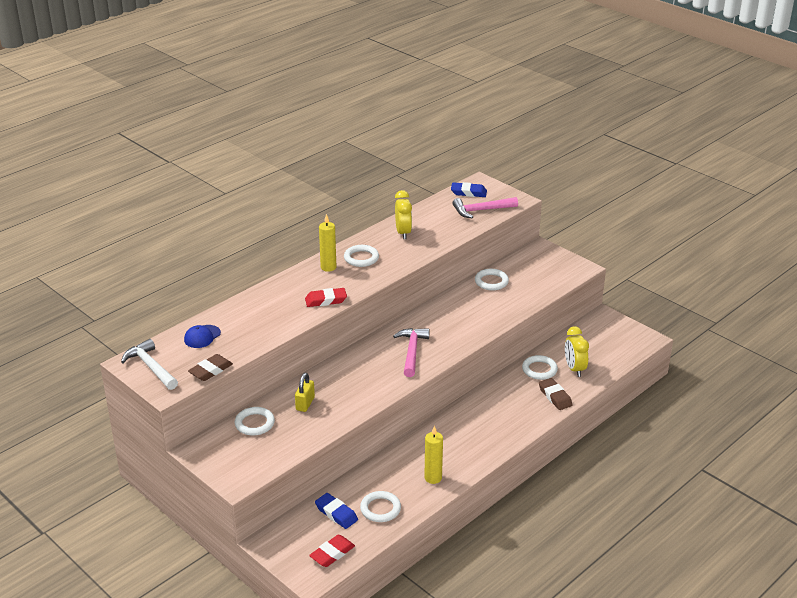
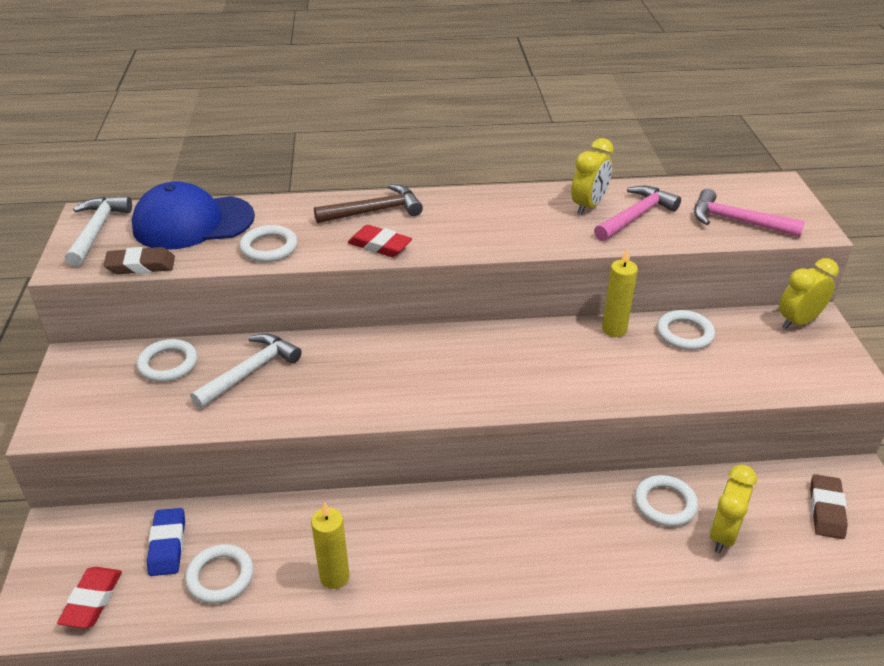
camera: 40 degrees right, 5 degrees up
(202, 337) = (193, 222): blue cap -> blue cap, size x2.13
(296, 284) = (375, 211): none -> brown hammer
(305, 404) = (250, 371): yellow padlock -> white hammer
(328, 267) = (438, 208): yellow candle -> yellow candle (614, 329)
(332, 553) = (92, 600): red eraser -> red eraser turned 75 degrees counterclockwise
(361, 258) = (493, 214): white ring -> white ring (269, 247)
(412, 351) = (460, 375): pink hammer -> pink hammer (636, 216)
(468, 192) = (746, 192): blue eraser -> none
(534, 252) = (798, 321): none -> yellow clock
(555, 396) = (644, 562): brown eraser -> brown eraser (826, 510)

